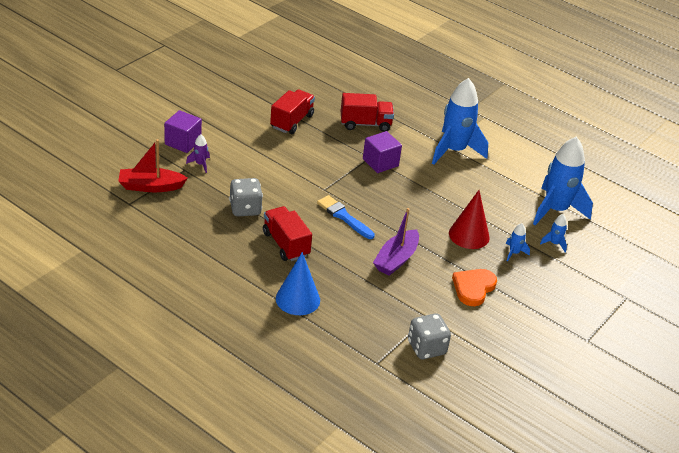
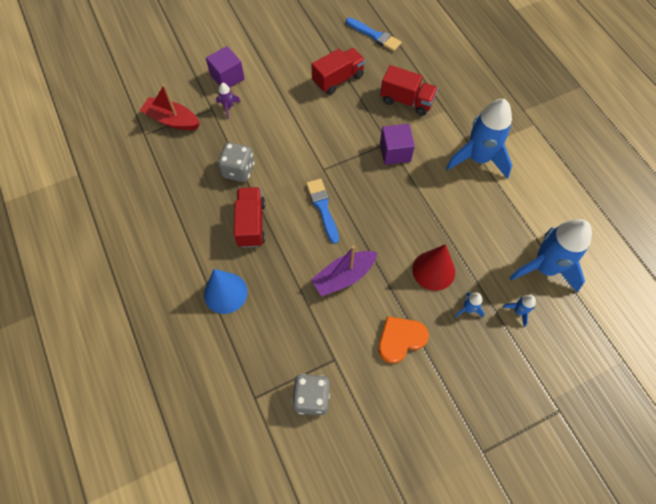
camera: 30 degrees right, 25 degrees up
(303, 83) = (375, 35): none -> blue brush

